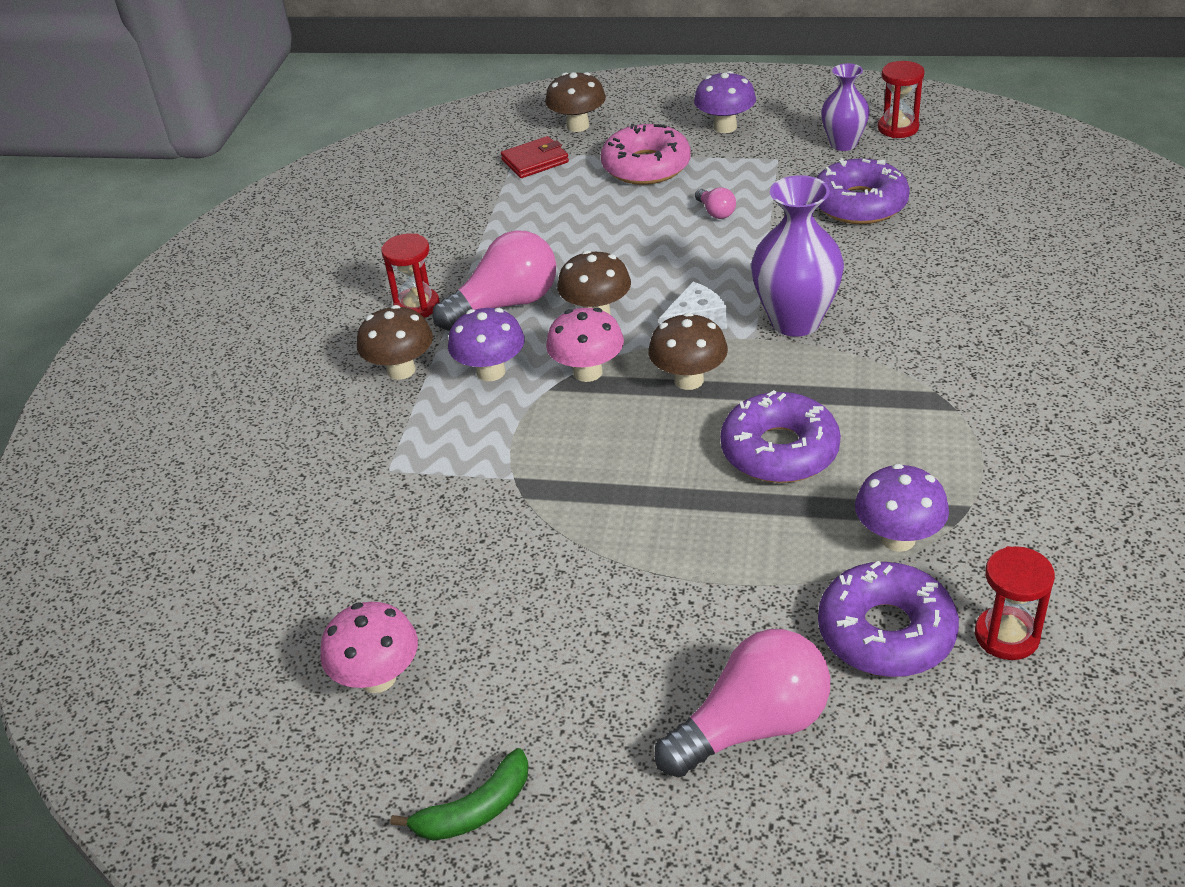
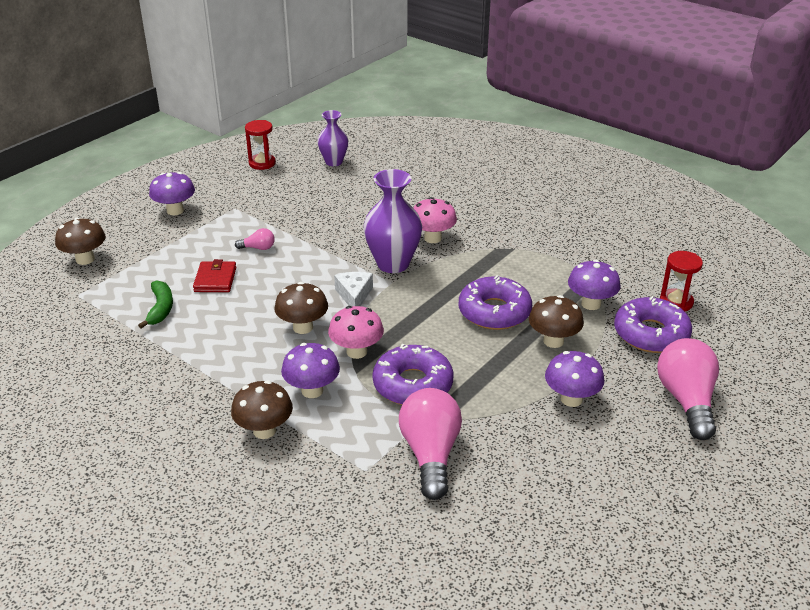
camera: 65 degrees left, 5 degrees down
(378, 678) = (559, 537): pink mushroom -> pink mushroom (432, 238)
(417, 306) = (199, 400): red hourglass -> none
(475, 810) = (689, 526): green banana -> green banana (160, 309)
(506, 304) = (248, 360): pink light bulb -> pink light bulb (430, 454)
(535, 161) = (99, 291): red wallet -> red wallet (215, 279)
(646, 166) = (174, 252): pink donut -> none
(652, 596) = (571, 399): none -> purple mushroom
(689, 380) = (404, 318): brown mushroom -> brown mushroom (553, 341)
(843, 144) = (252, 184): purple vase -> purple vase (334, 162)
(859, 204) = (315, 203): purple donut -> purple donut (413, 384)

